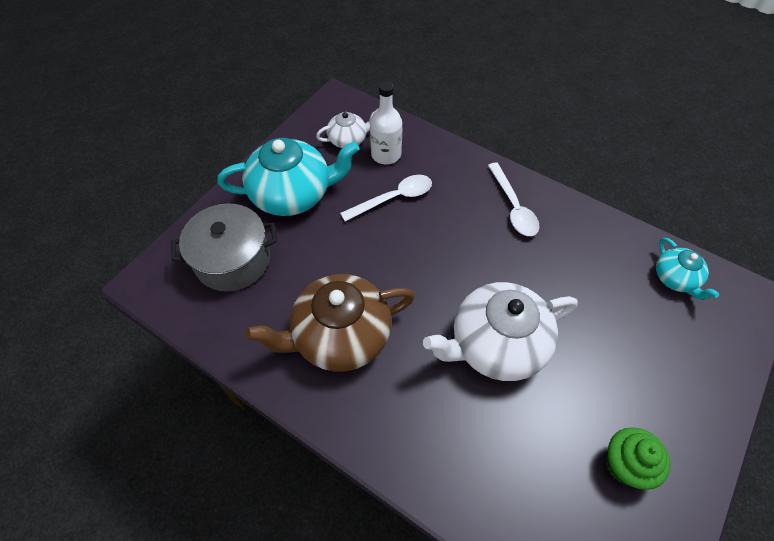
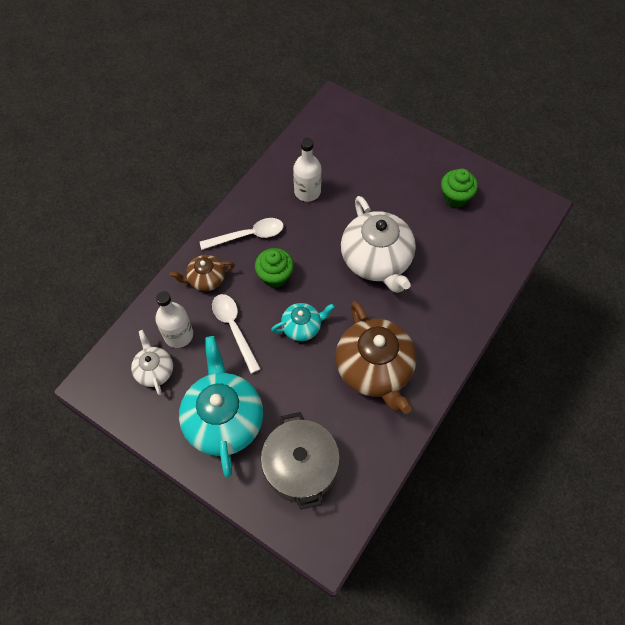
camera: 90 degrees left, 5 degrees up
(452, 172) = (206, 279): none -> brown teapot
(461, 233) = (275, 276): none -> green cupcake
(589, 265) = (307, 191): none -> white bottle
(675, 279) = (319, 142): turquoise teapot -> turquoise teapot (302, 327)

